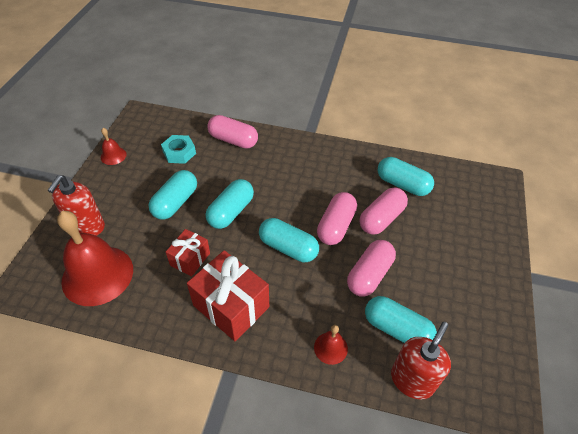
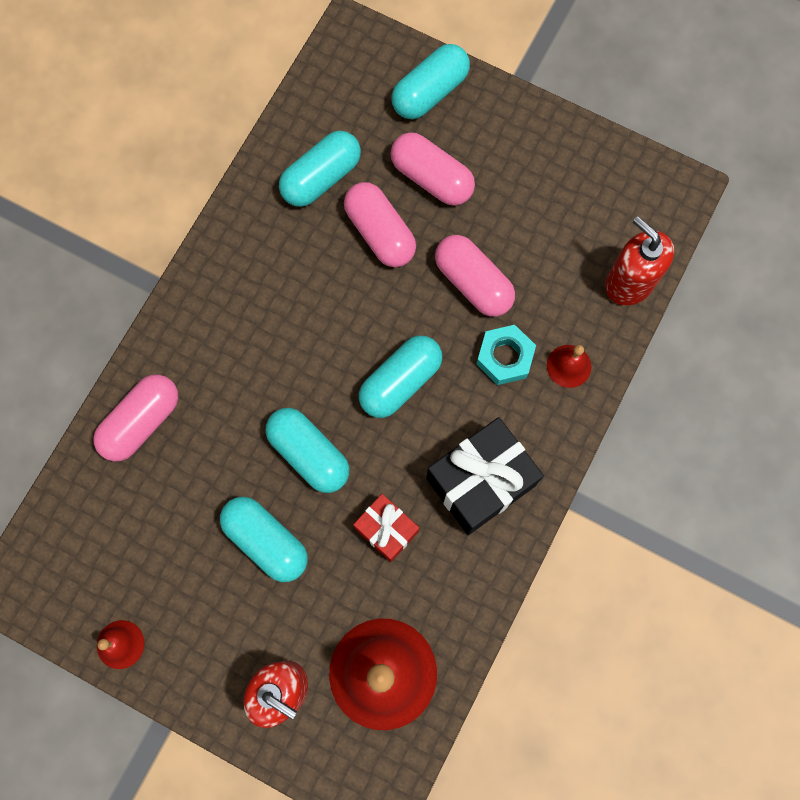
camera: 75 degrees left, 25 degrees up
(179, 152) = (146, 522): turquoise nut -> turquoise nut (505, 357)
(231, 306) = (480, 482): red gift -> black gift
(336, 226) = (377, 302): pink capsule -> pink capsule (432, 178)
(396, 329) = (561, 276): turquoise capsule -> turquoise capsule (430, 92)

